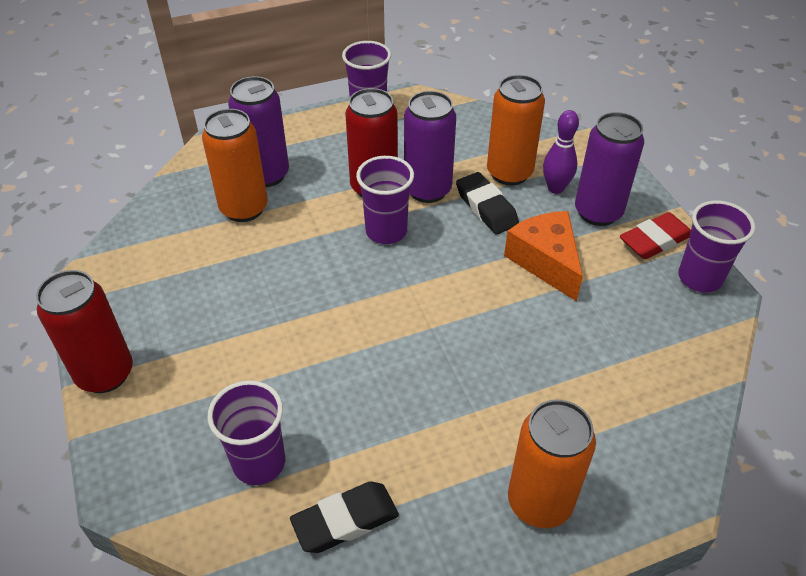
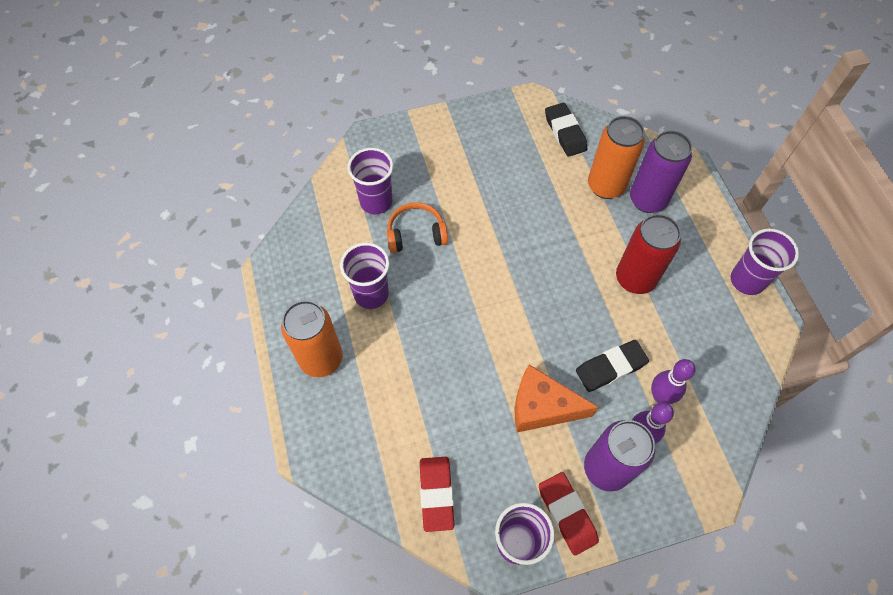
camera: 95 degrees right, 15 degrees up
(105, 374) = (452, 119): red can -> none
(318, 403) = (416, 234): none -> orange headphones
(345, 520) = (329, 246): black eraser -> black eraser (565, 133)
(386, 231) = (580, 285): purple cup -> purple cup (371, 294)
(427, 190) = (633, 321): purple can -> none
(509, 173) = (660, 396): orange can -> purple bowling pin
(546, 261) = (542, 407): orange cheese -> orange cheese turned 150 degrees counterclockwise
(677, 350) = (436, 494): none -> red eraser

